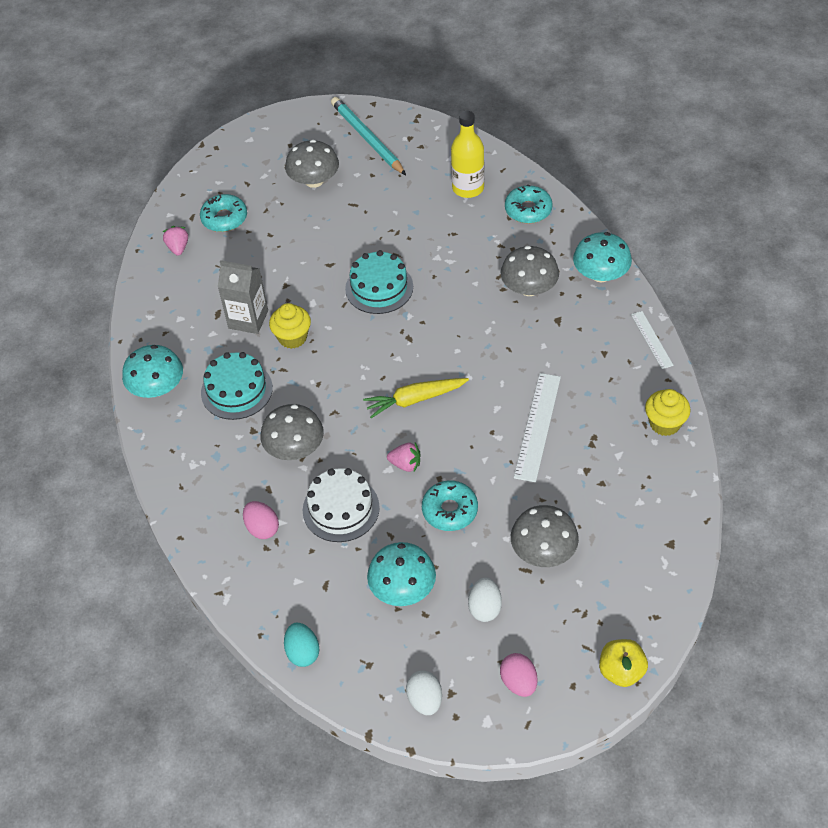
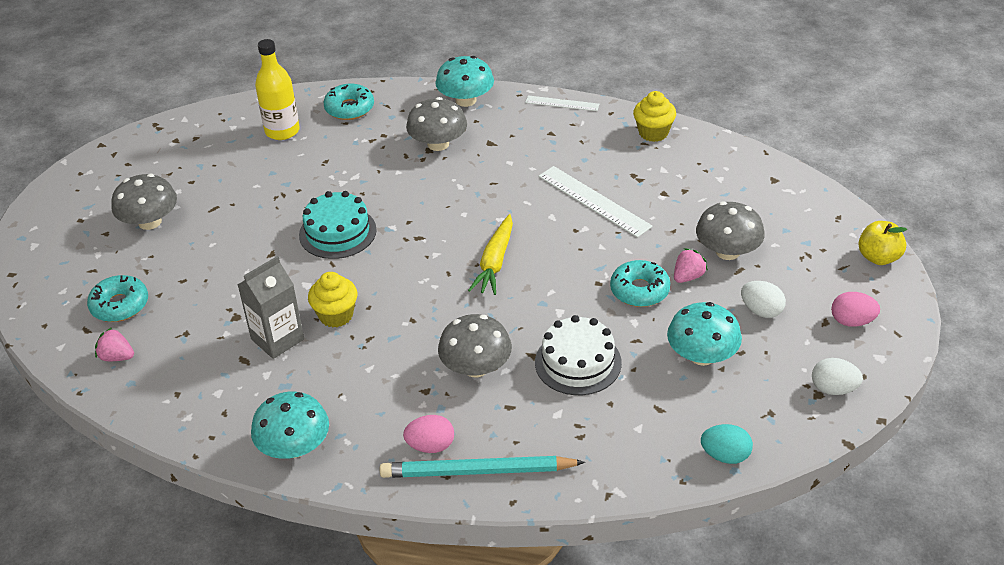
camera: 60 degrees left, 10 degrees down
(236, 390) = (361, 383): turquoise cake -> none
(262, 528) = (554, 430): pink egg -> pink egg (430, 446)
(367, 138) = (141, 166): turquoise pencil -> turquoise pencil (478, 471)
(405, 464) = (564, 298): pink strawberry -> pink strawberry (688, 277)

